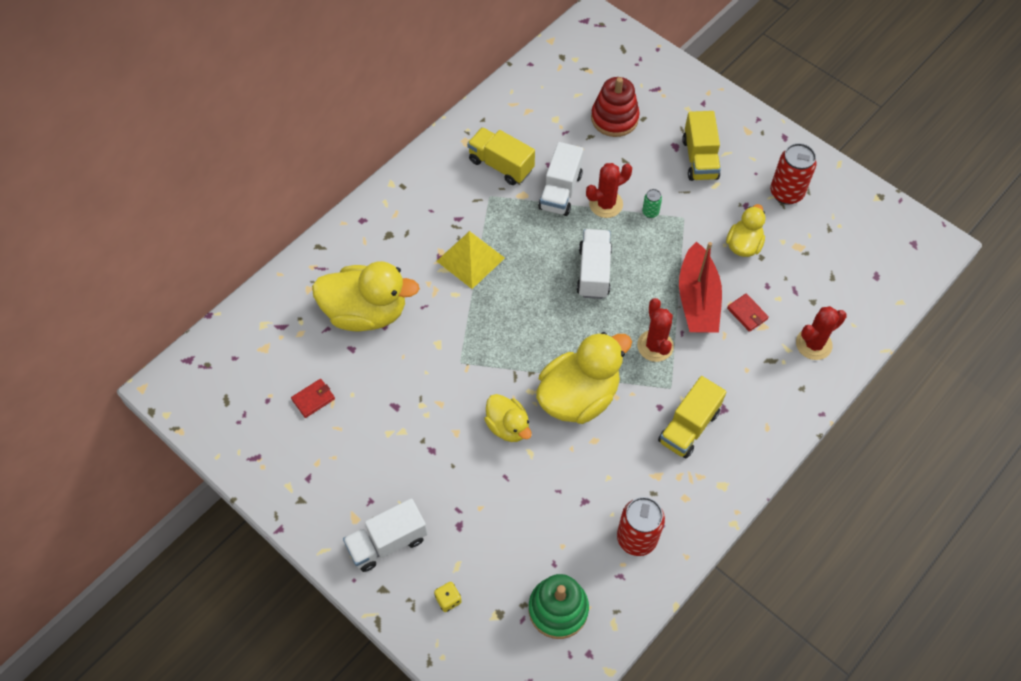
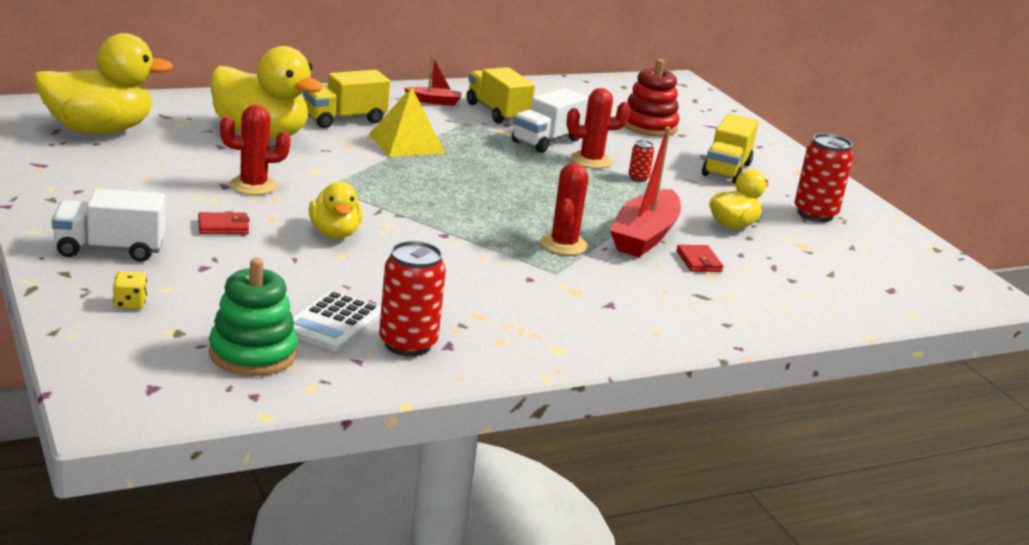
camera: 20 degrees right, 35 degrees down
(313, 399) = (144, 156): red wallet -> red wallet (223, 226)
(447, 175) = (434, 101): none -> red boat
(578, 396) = (438, 243): yellow duck -> yellow duck (99, 130)
(579, 541) = (333, 323): none -> white calculator
(594, 272) = (536, 188): white truck -> none
(650, 212) = (638, 178): green can -> red can
(688, 427) = (553, 301): yellow truck -> yellow truck (344, 119)
(813, 344) = (768, 303): red cactus -> red cactus (253, 186)

